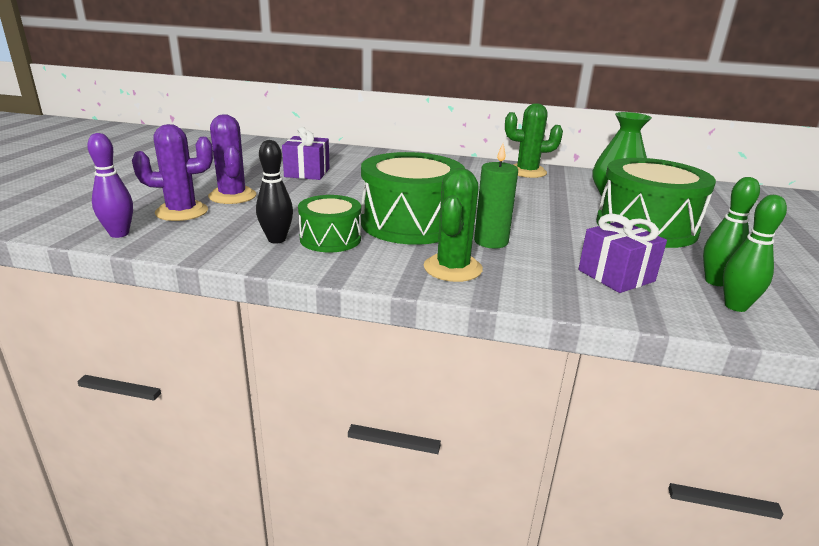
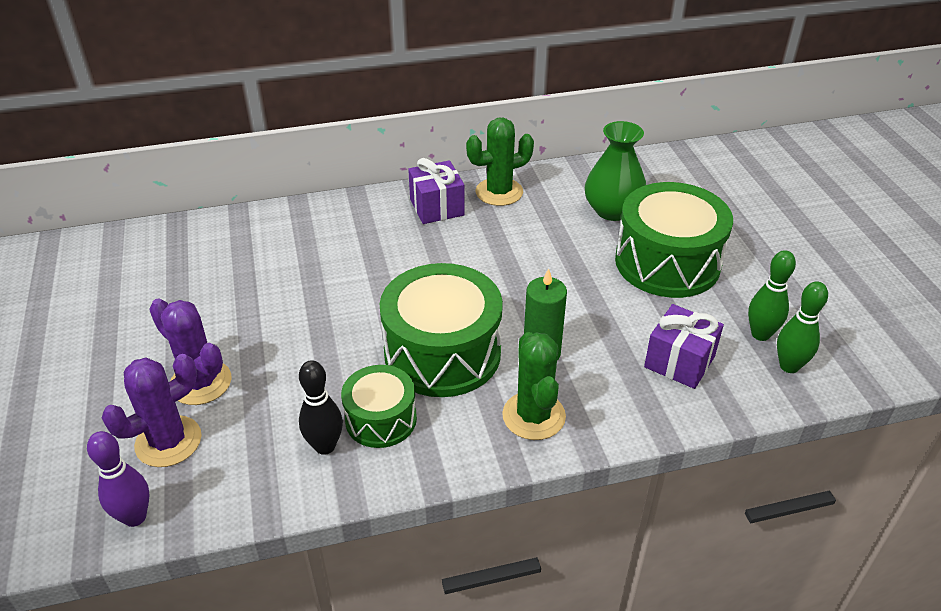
camera: 25 degrees left, 15 degrees up
(307, 173) = (249, 293): purple gift -> purple gift (437, 207)

